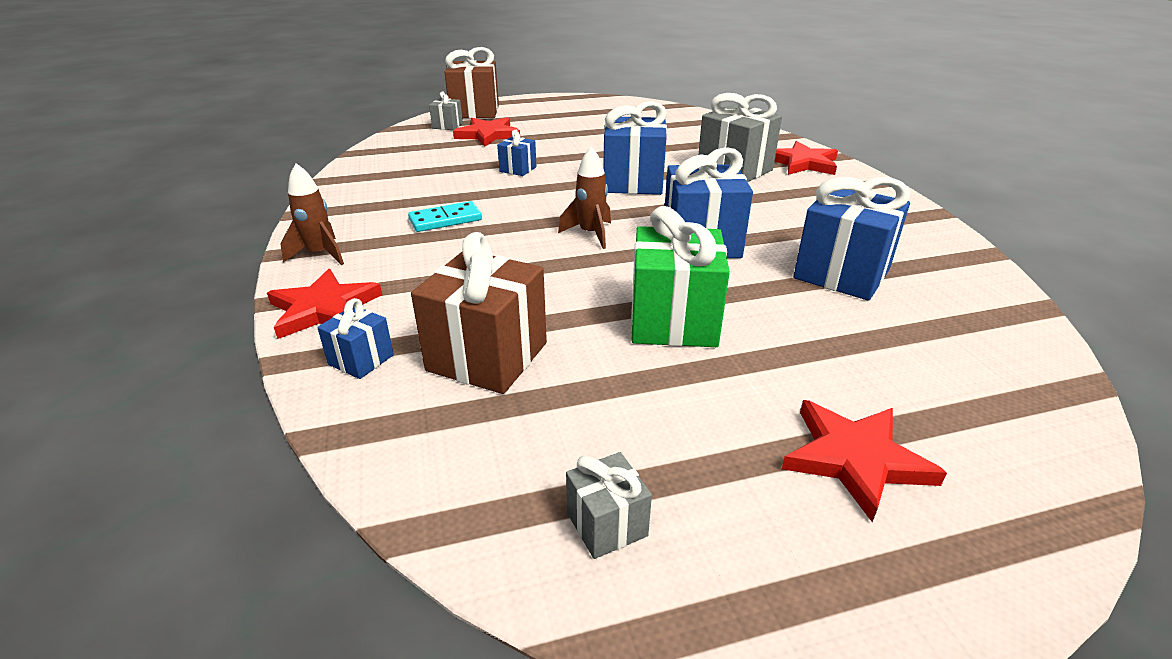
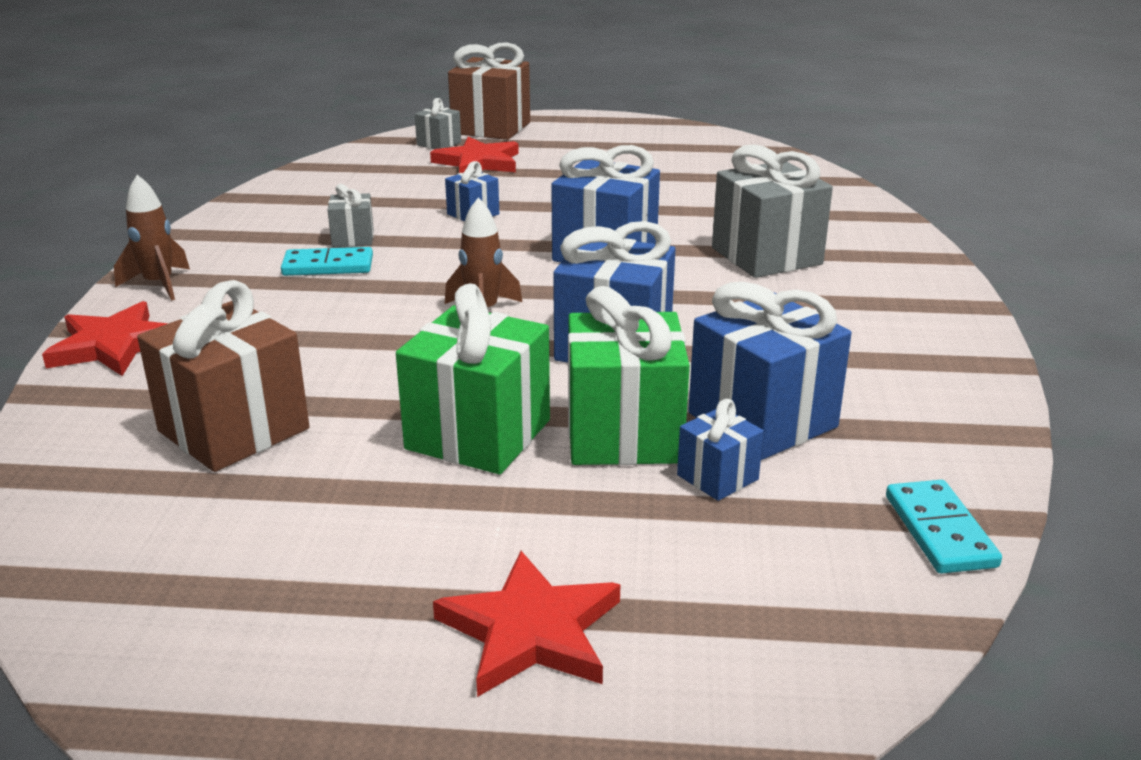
camera: 20 degrees right, 5 degrees down
(361, 360) = (106, 406): blue gift -> blue gift (717, 477)
(607, 524) = (198, 621): grey gift -> grey gift (353, 238)
(768, 301) = (624, 434): none -> green gift
(803, 163) = (882, 260): red star -> none
(1014, 323) = (939, 531): none -> turquoise domino

